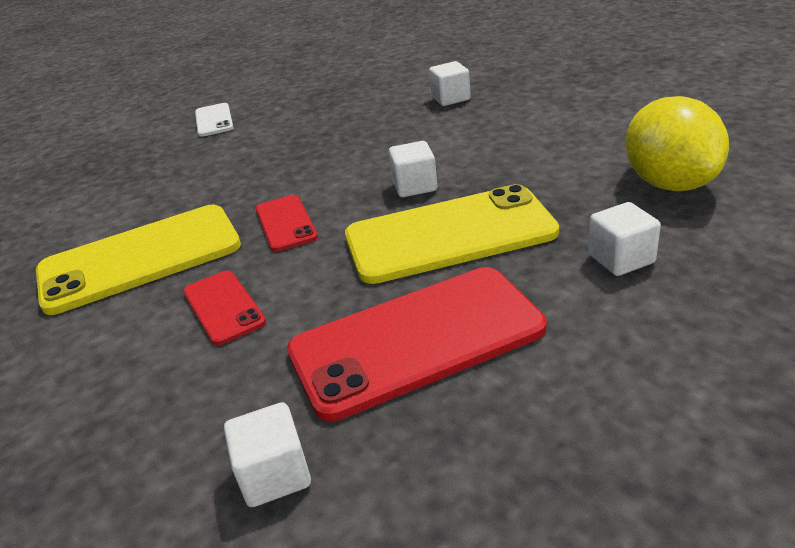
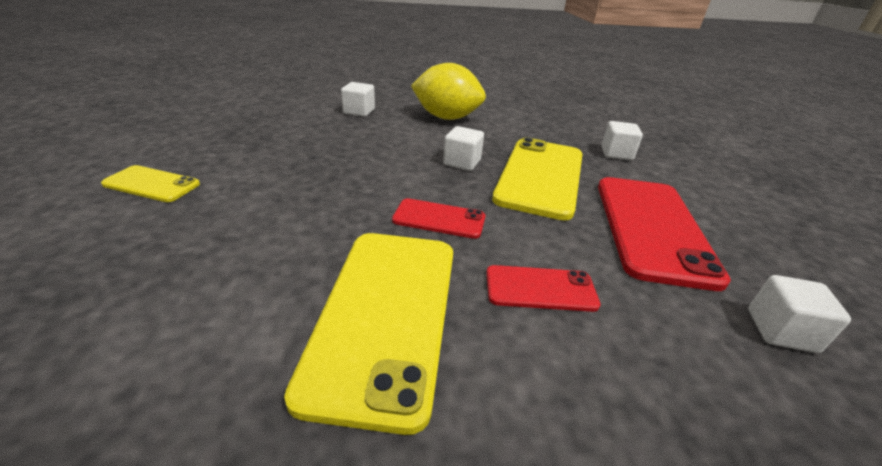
camera: 65 degrees left, 0 degrees up
(214, 120) = (152, 184): white phone -> yellow phone
(670, 183) = (559, 119): yellow lemon -> yellow lemon (446, 117)

